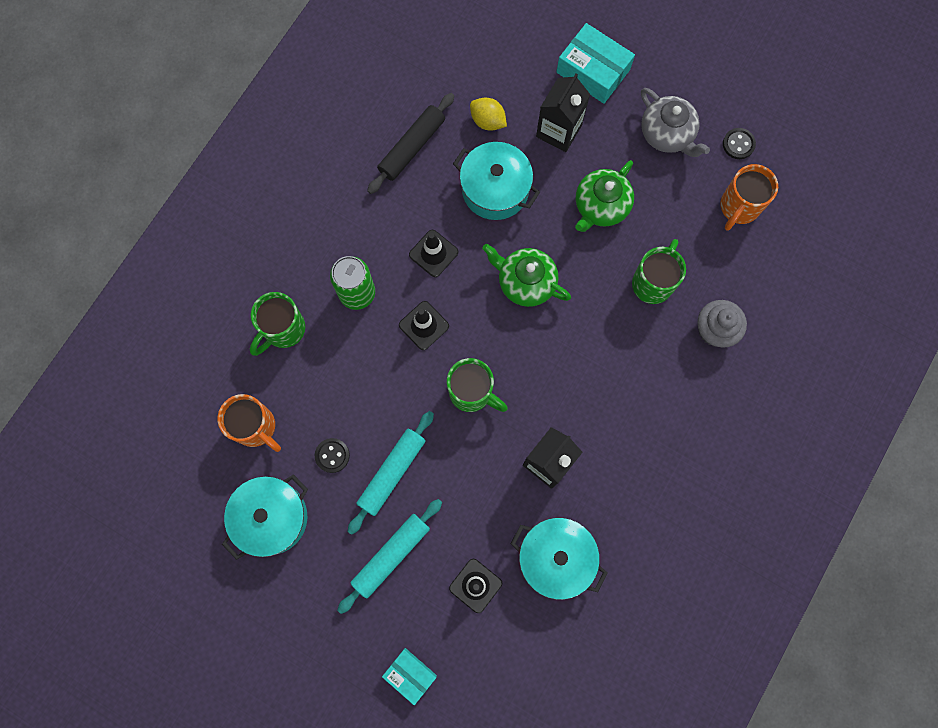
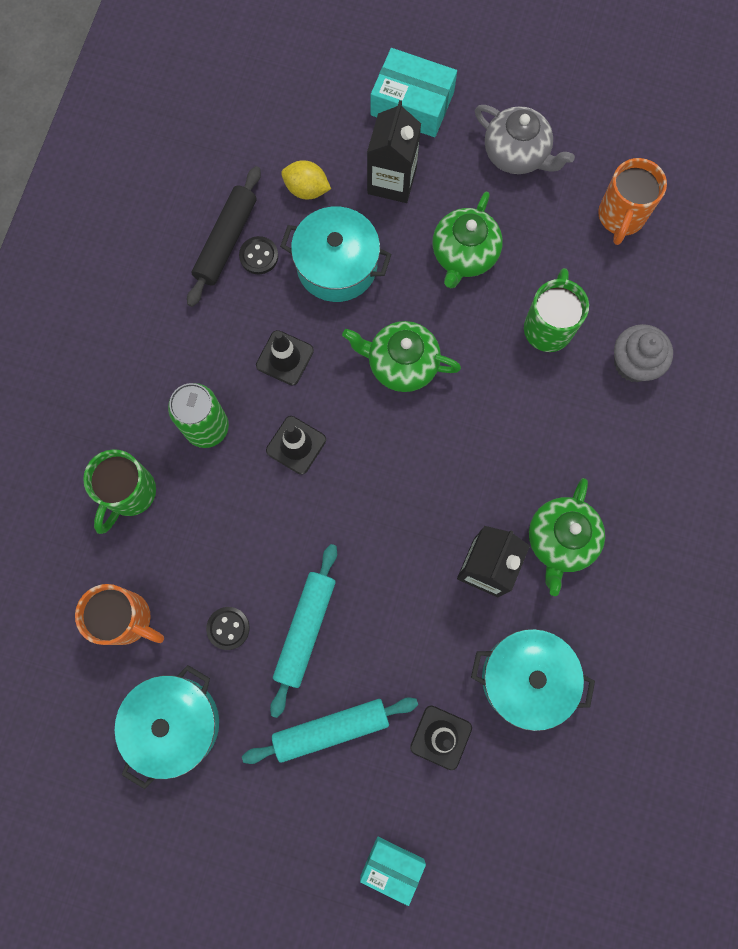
camera: 15 degrees left, 0 degrees up
(391, 555) = (331, 729): turquoise rolling pin -> turquoise rolling pin turned 45 degrees clockwise
(472, 393) = (374, 509): green mug -> none
(614, 456) = (560, 540): none -> green teapot
(738, 144) = (600, 146): black button -> black button (259, 256)

